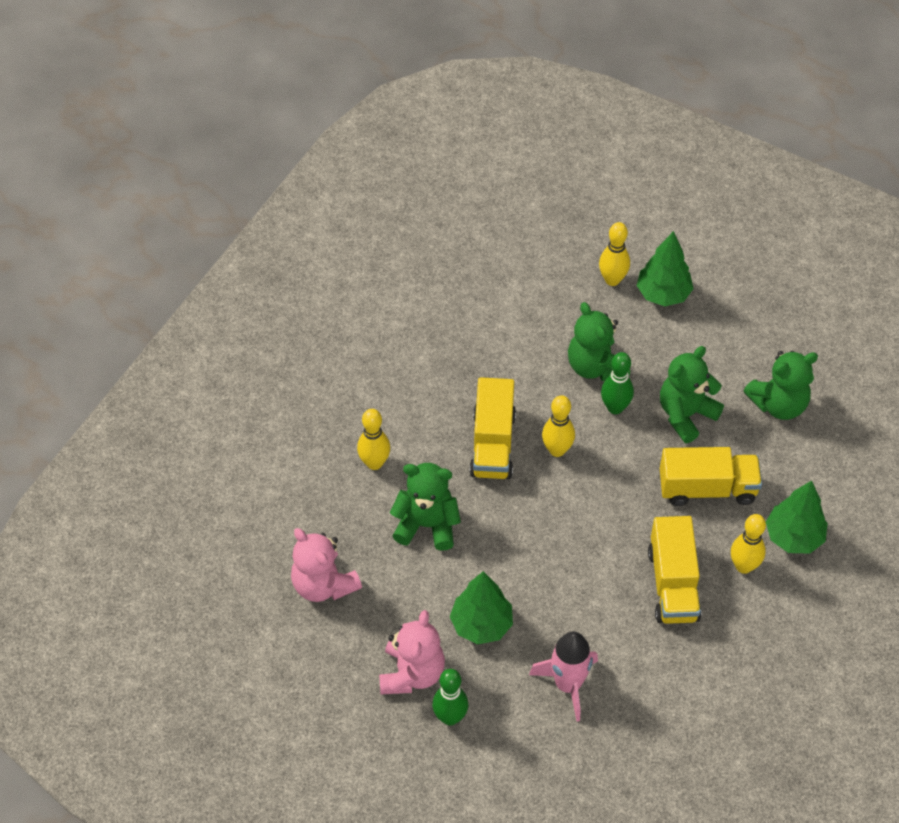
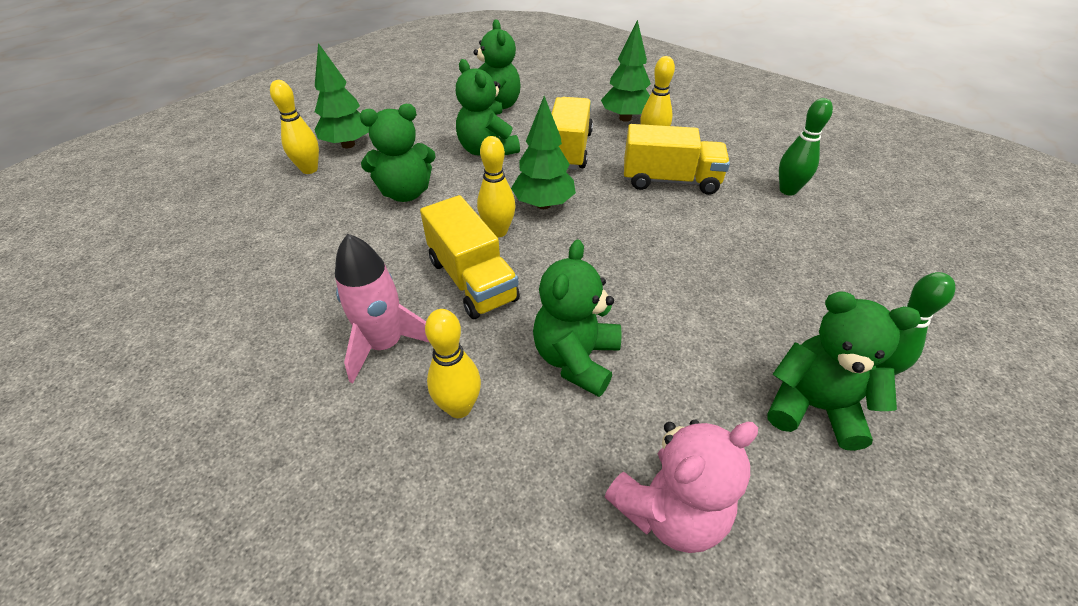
camera: 80 degrees left, 10 degrees down
(412, 673) = (813, 407): pink teddy bear -> green teddy bear
(481, 624) = (727, 323): green tree -> green tree (543, 204)
(492, 444) = (472, 280): yellow truck -> yellow truck turned 45 degrees clockwise
(568, 684) = (796, 262): pink rocket -> pink rocket (385, 344)
(615, 407) = (461, 187): green bowling pin -> green bowling pin (788, 190)

